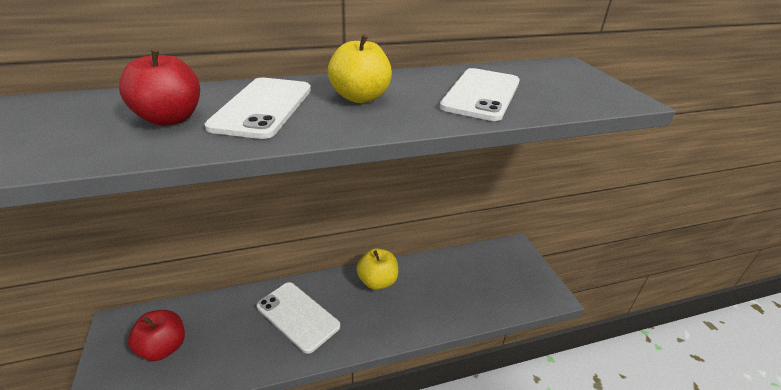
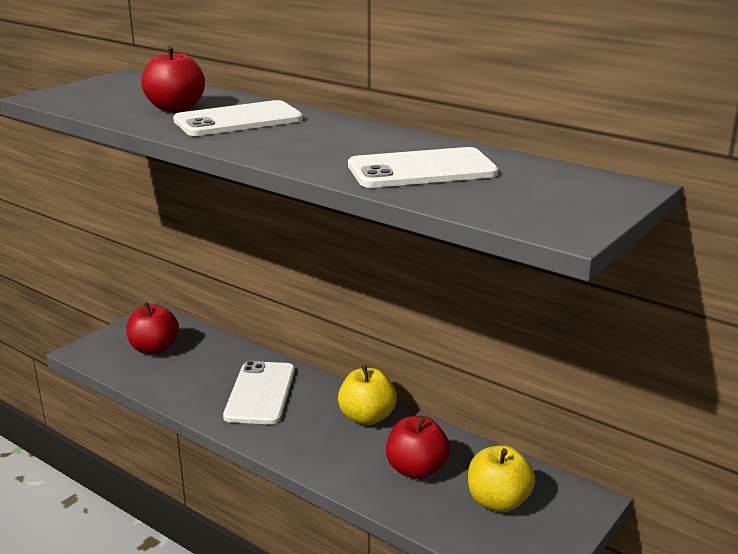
camera: 55 degrees right, 10 degrees down
(360, 97) = (317, 137): yellow apple -> yellow apple (498, 501)
(444, 290) = (416, 469): none -> red apple

